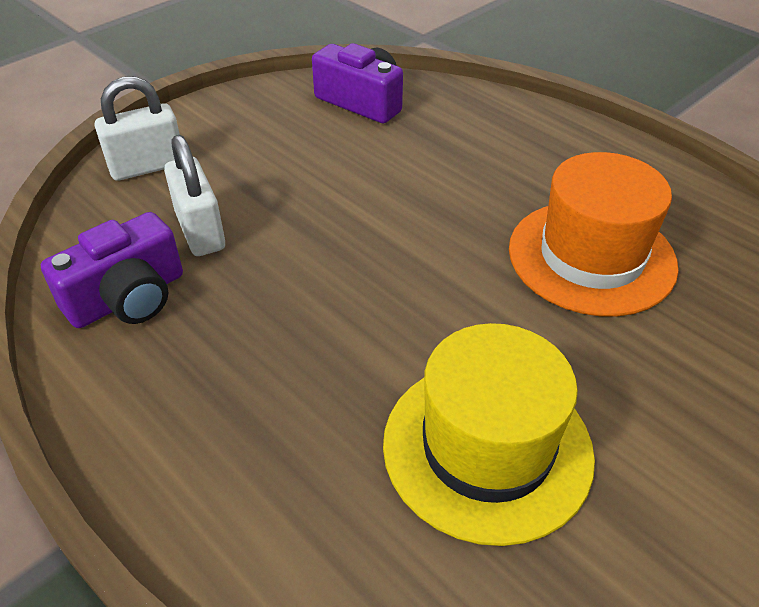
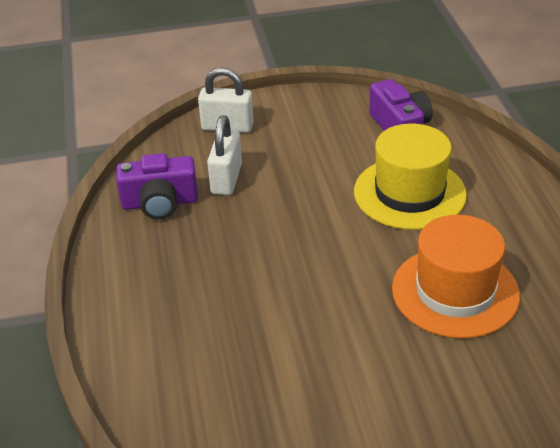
camera: 35 degrees right, 5 degrees down
(487, 448) = (281, 364): yellow hat -> yellow hat (409, 193)

